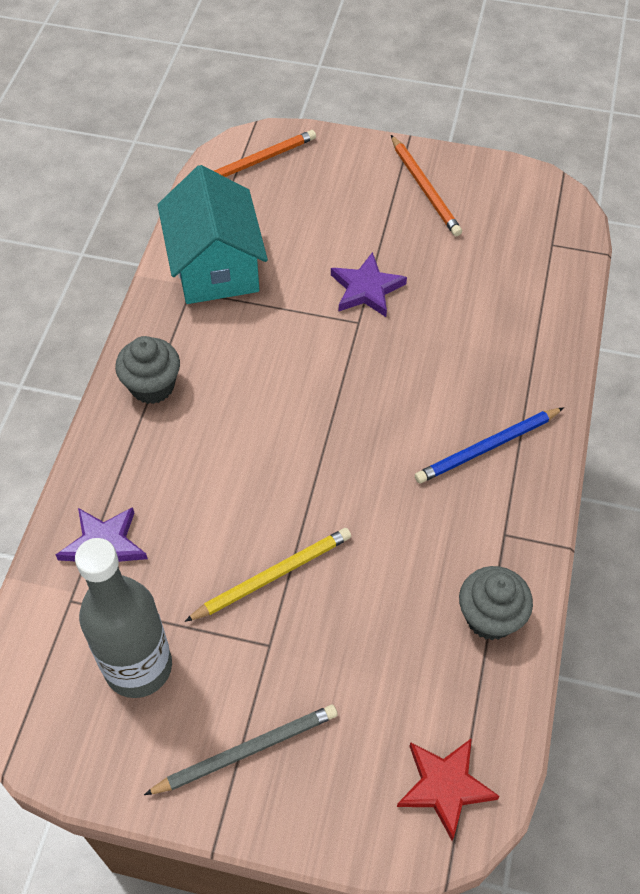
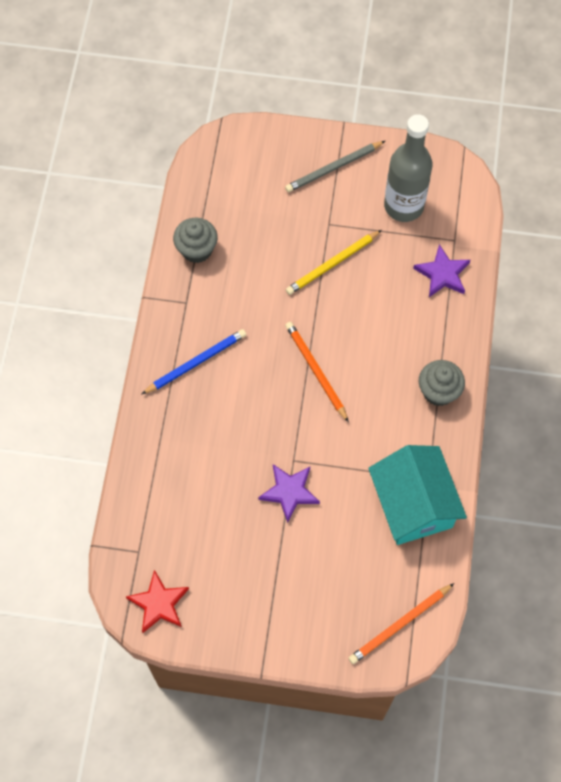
camera: 175 degrees right, 10 degrees up
(425, 188) = (246, 606): orange pencil -> orange pencil (316, 371)
(445, 786) = (223, 159): red star -> red star (159, 603)

